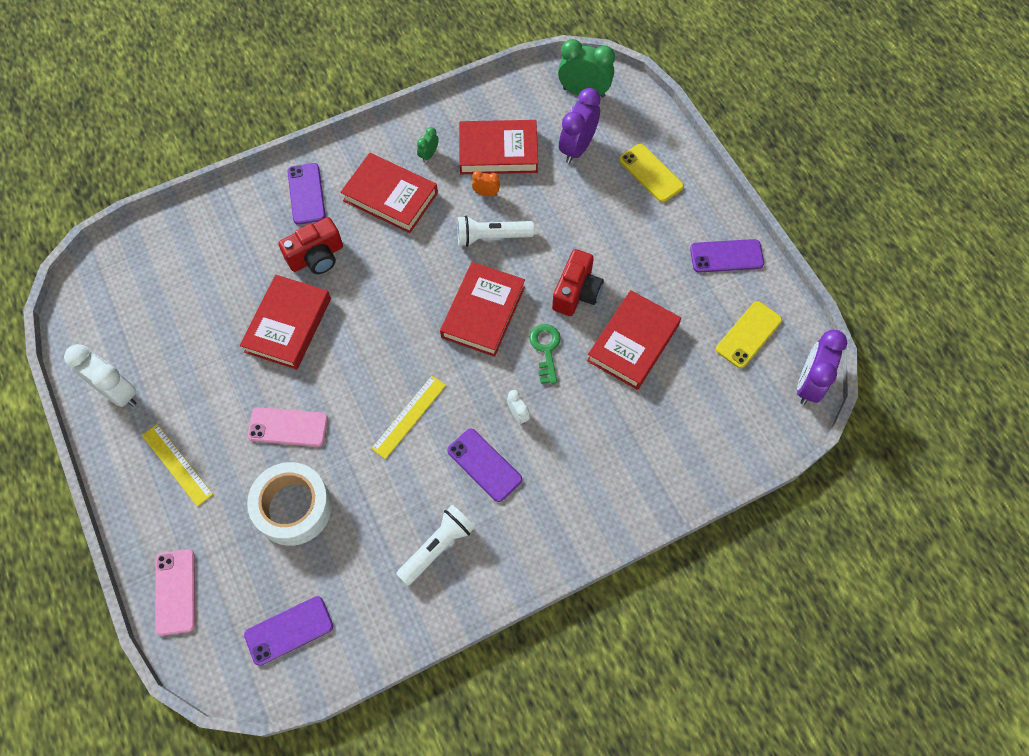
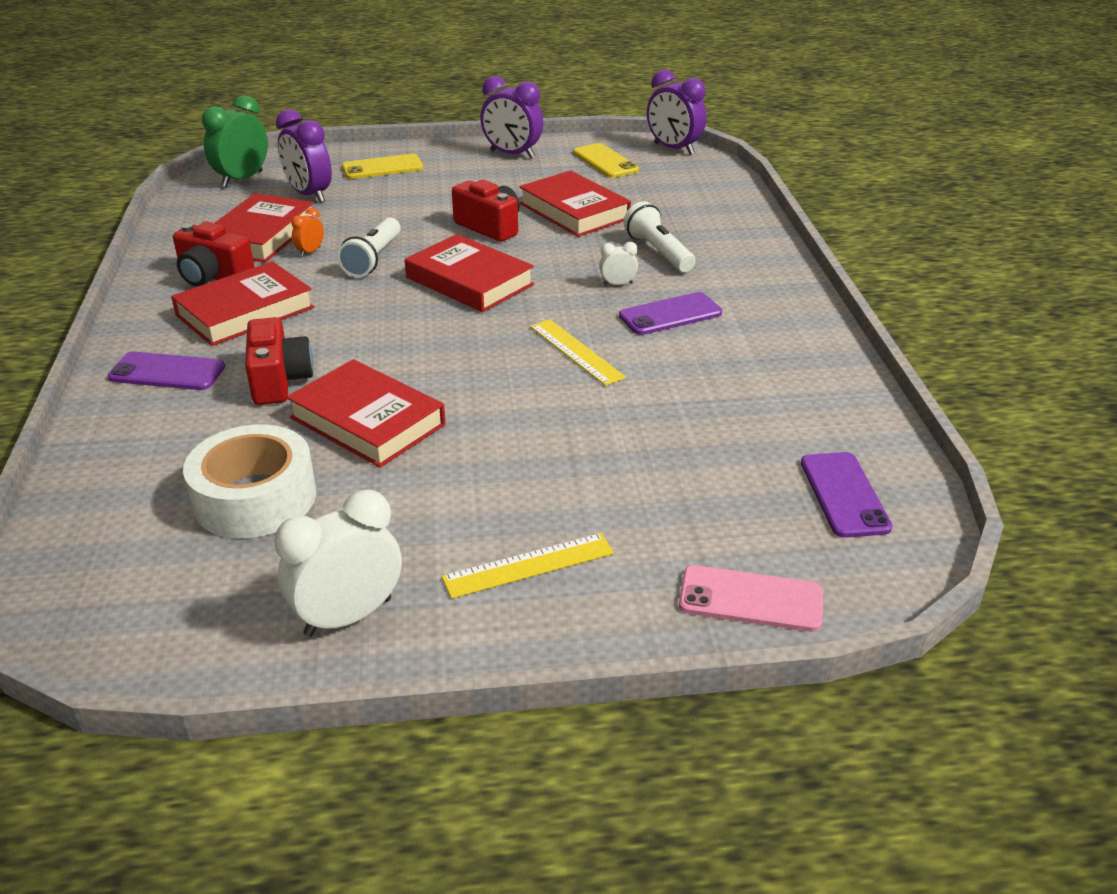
camera: 70 degrees left, 30 degrees down
(288, 427) = (531, 447): pink phone -> none
(293, 507) = (659, 462): white tape -> white tape (255, 498)
(429, 155) = (213, 276): green clock -> red camera
(437, 547) = (763, 362): white flashlight -> white flashlight (658, 252)
(545, 349) = (547, 255): green key -> none
(726, 256) = (512, 154): purple phone -> purple clock

